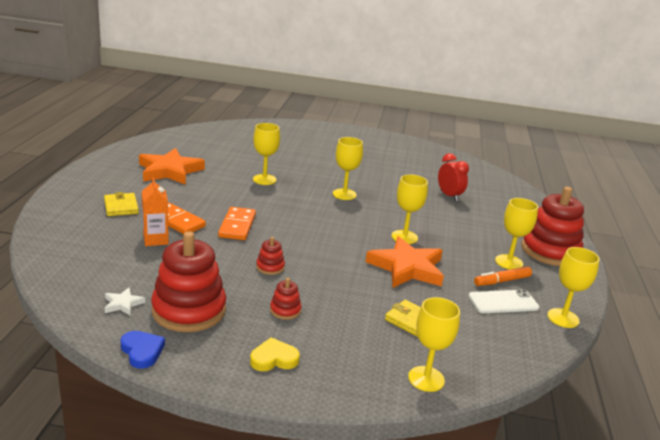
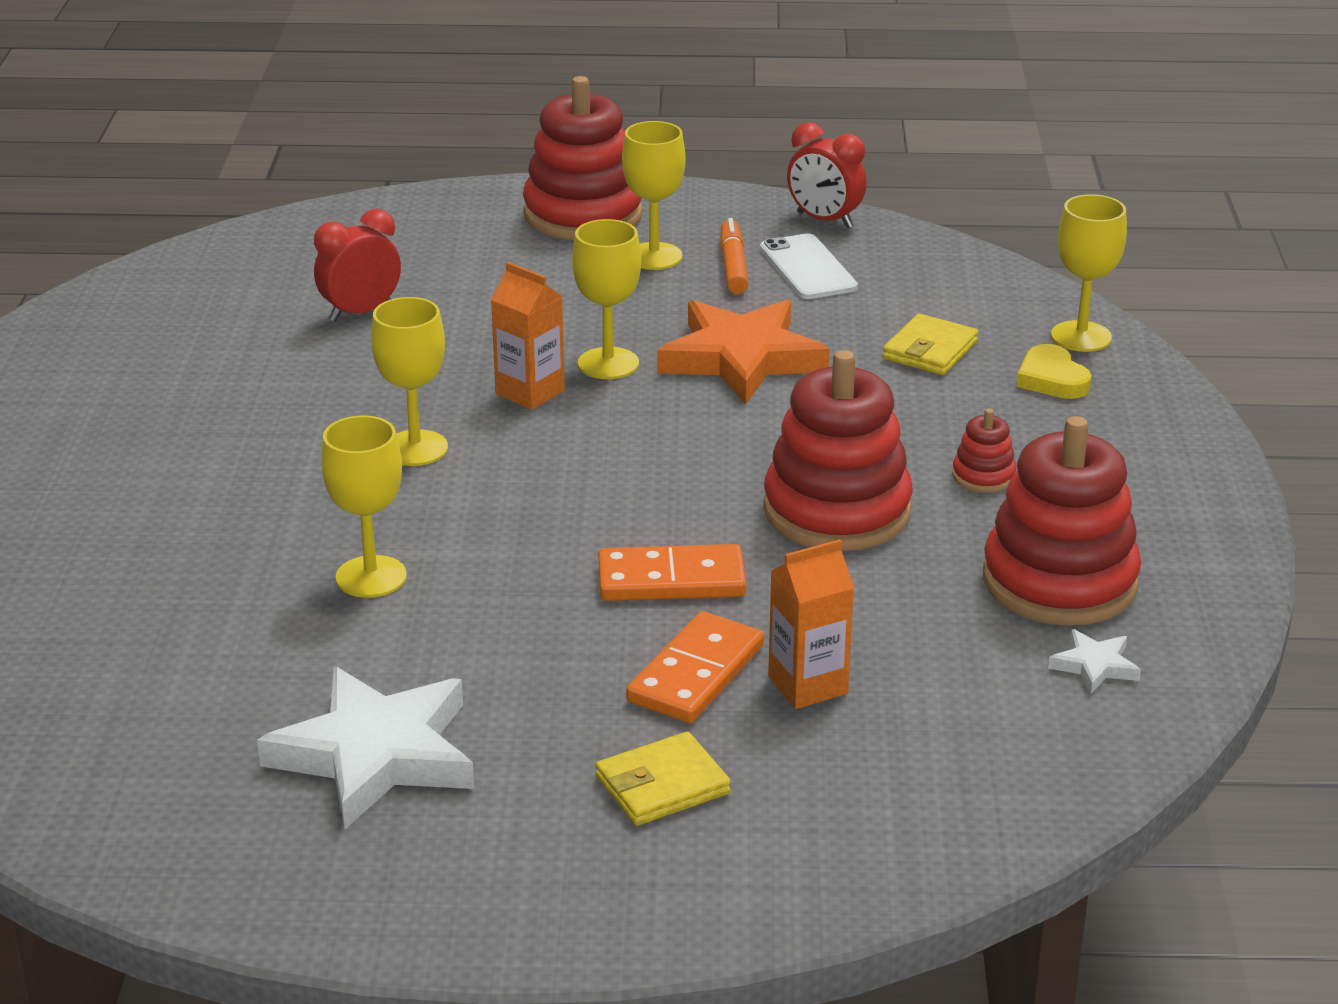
camera: 95 degrees left, 5 degrees up
(142, 351) = (1218, 607): blue heart -> none
(170, 171) = (376, 754): orange star -> white star
(270, 267) = (837, 511): red stacking toy -> red stacking toy, size x2.29
(274, 359) = (1135, 471): yellow heart -> yellow heart (1052, 379)
(382, 218) = (530, 392): none -> orange carton
(502, 281) = (733, 266): orange marker -> orange marker turned 150 degrees counterclockwise
(563, 318) = (824, 220): yellow goblet -> red clock

